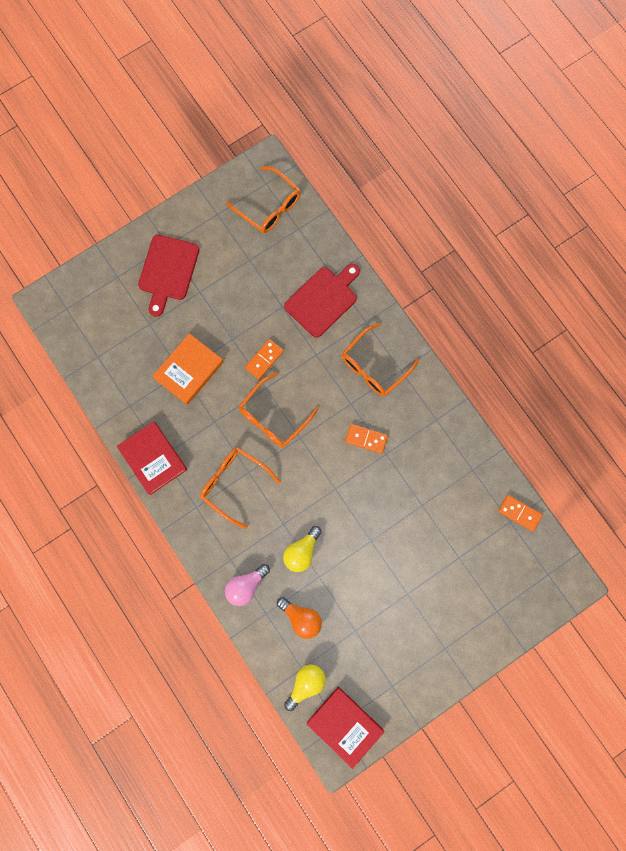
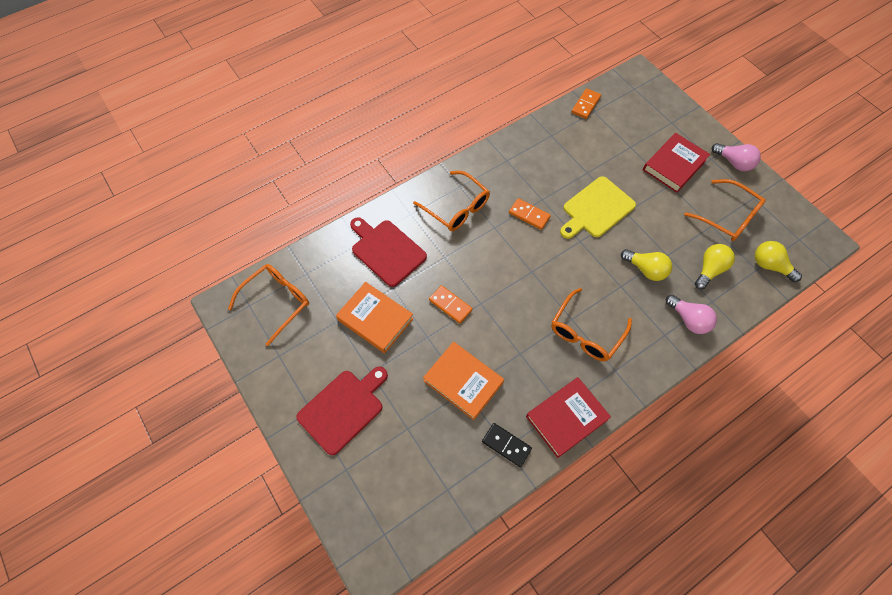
camera: 90 degrees left, 15 degrees down
(131, 405) = (506, 445): none -> black domino
(168, 271) = (343, 409): red cutting board -> red cutting board turned 60 degrees counterclockwise
(250, 293) = (375, 319): none -> orange book
(272, 417) = (512, 296): orange glasses -> orange glasses (728, 217)
(301, 618) = (709, 270): orange light bulb -> yellow light bulb
(345, 725) = (798, 234): red book -> red book (674, 165)
(366, 439) = (529, 215): orange domino -> orange domino turned 75 degrees counterclockwise
(374, 509) = (596, 209): none -> yellow cutting board
(440, 674) = (734, 162): none -> pink light bulb

